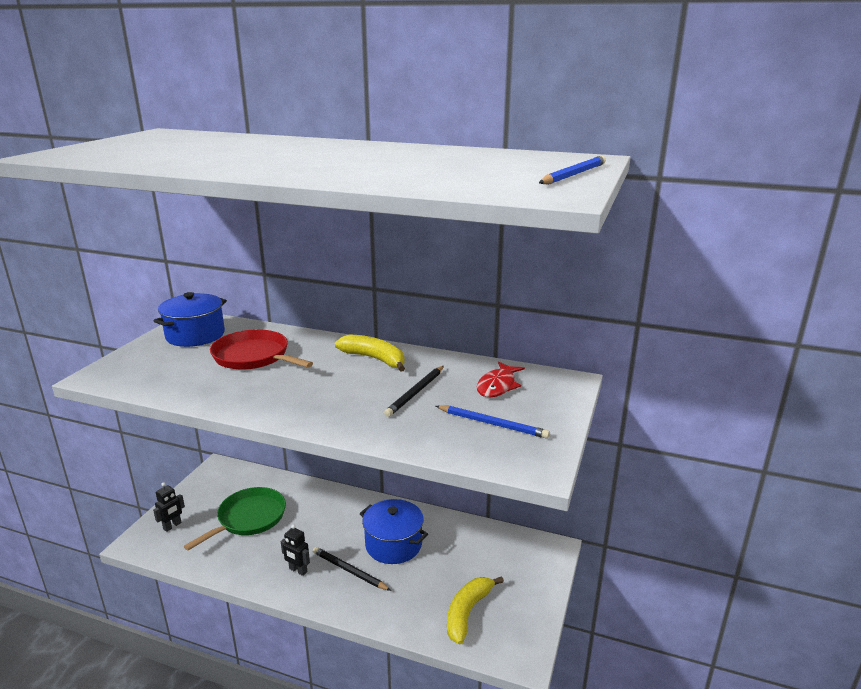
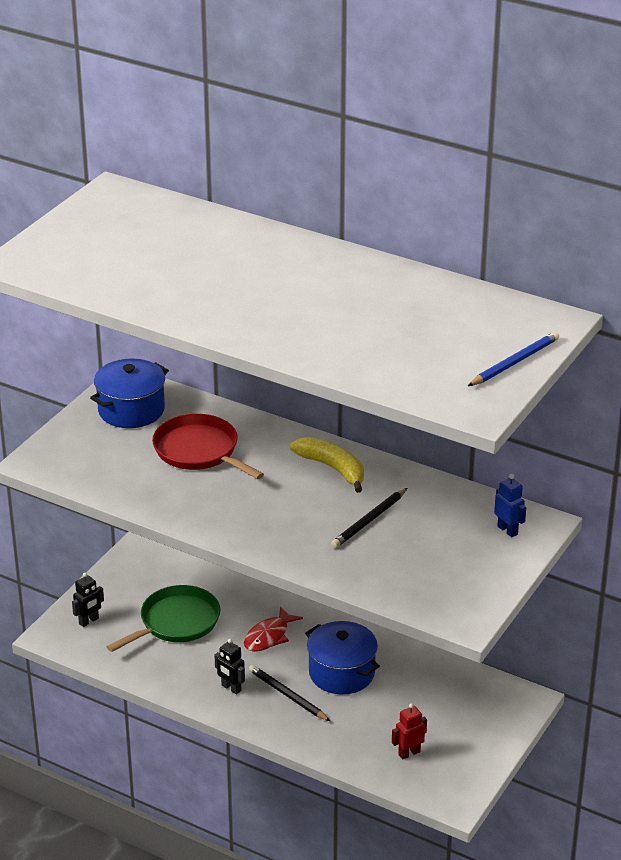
camera: 10 degrees right, 10 degrees up
(467, 612) = (409, 753): yellow banana -> red robot
(492, 424) = (438, 568): blue pencil -> none
(498, 386) = (459, 521): red fish -> red fish (269, 636)
(544, 389) = (507, 530): none -> blue robot

